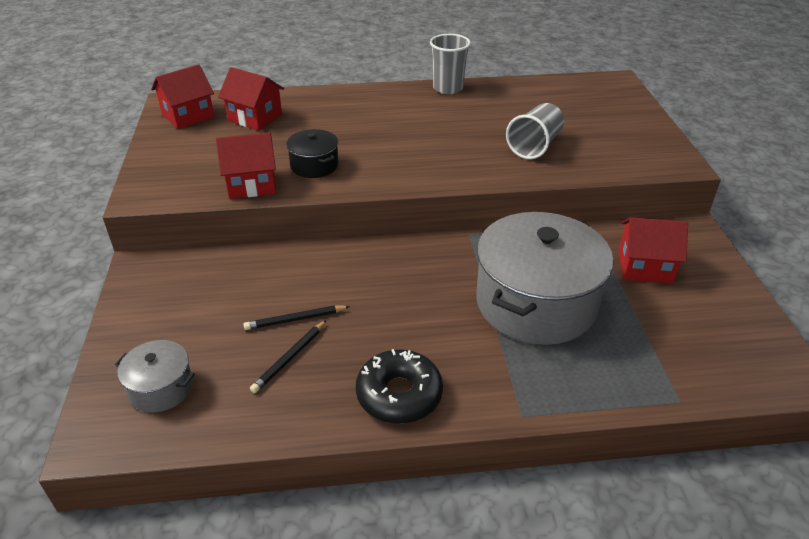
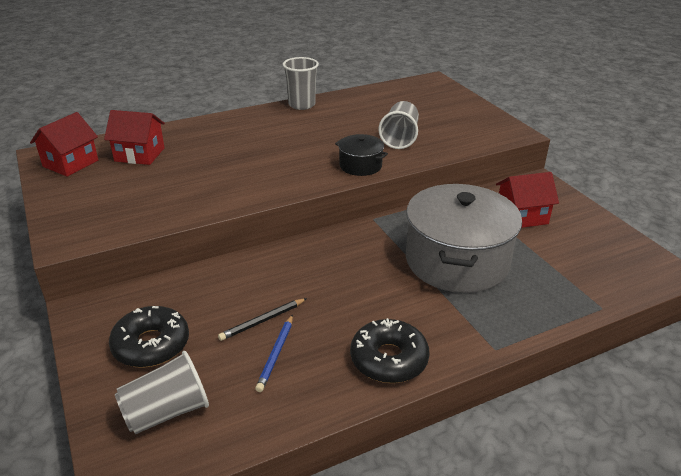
camera: 20 degrees left, 5 degrees down
(161, 388) = (167, 412): grey pot -> grey cup
(181, 317) = (151, 345): none -> black donut
(251, 184) = (171, 211): red house -> none
(289, 358) = (276, 354): black pencil -> blue pencil
(314, 165) = (221, 185): black pot -> black pot (360, 165)

